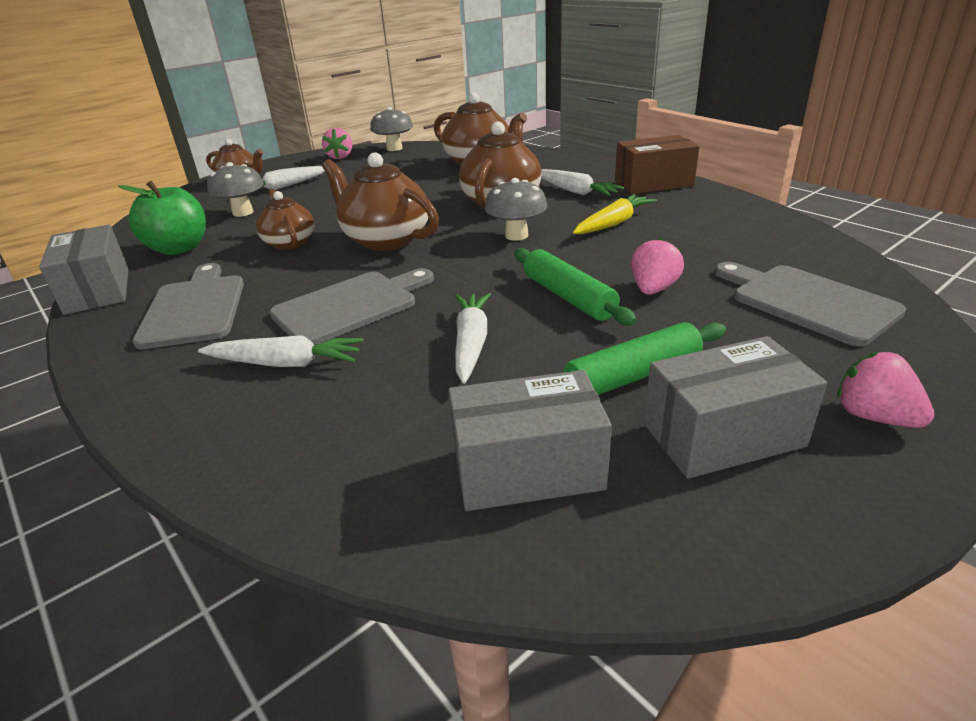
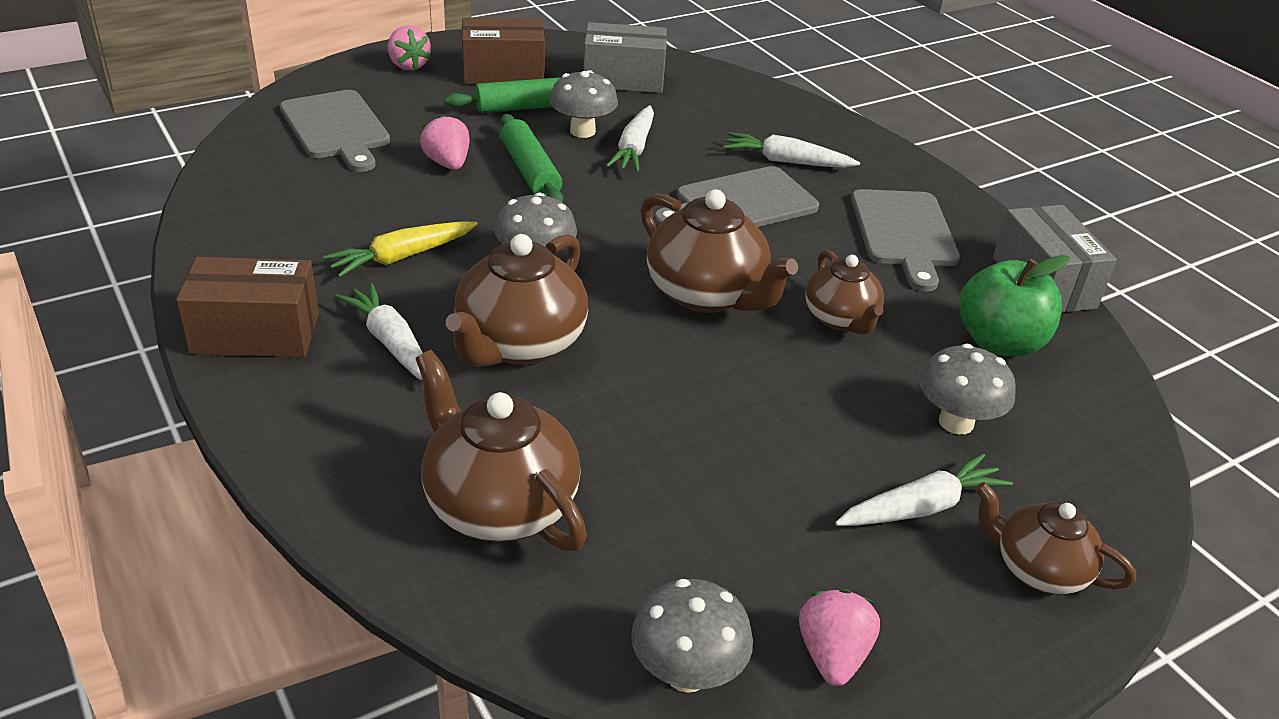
camera: 175 degrees left, 5 degrees up
(541, 354) = (582, 131): none -> grey mushroom
(653, 289) = (448, 163): pink strawberry -> pink strawberry turned 120 degrees clockwise
(722, 435) = (503, 73): grey box -> brown box

